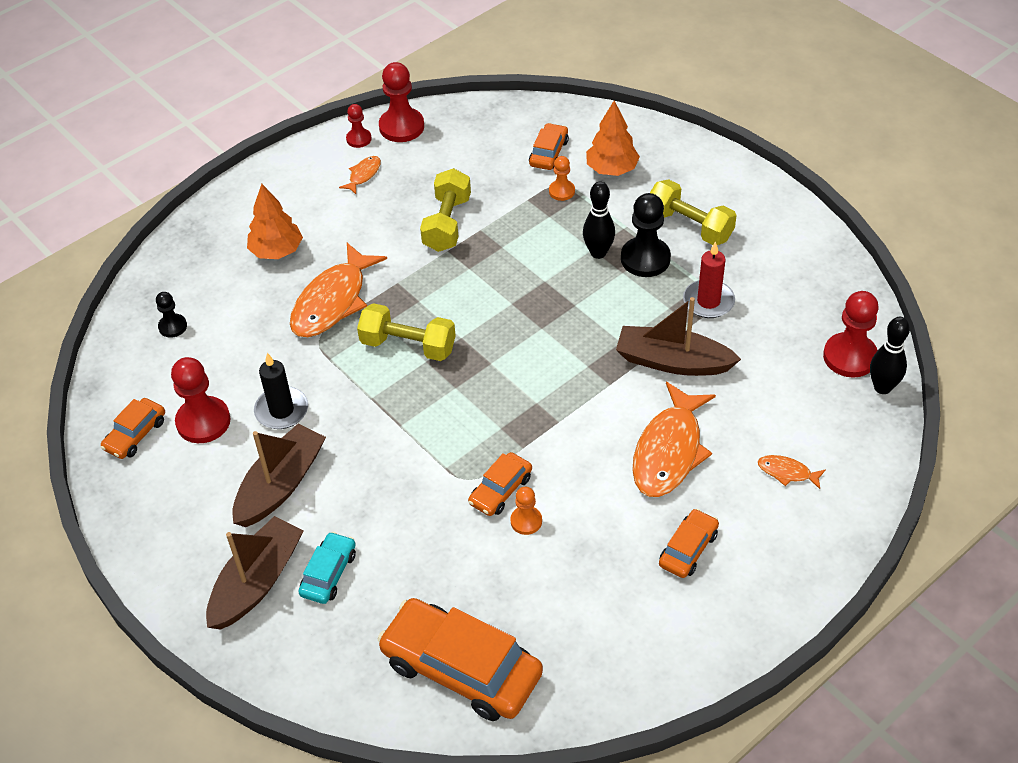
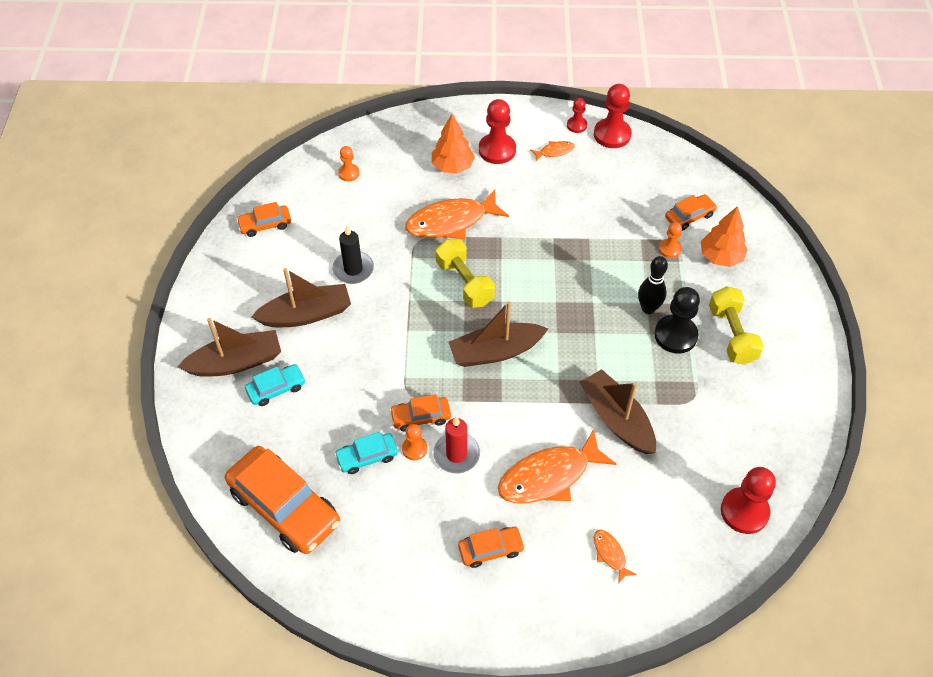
camera: 40 degrees right, 5 degrees up
(173, 326) = (349, 173): black pawn -> orange pawn
(203, 421) = (306, 244): red pawn -> red pawn (497, 150)
(447, 223) = (572, 219): yellow dumbbell -> none
(461, 668) = (284, 507): orange car -> orange car turned 150 degrees clockwise
(489, 562) = (367, 457): none -> turquoise car
(505, 384) = (495, 352): none -> brown boat
(708, 301) = (686, 396): red candle -> red candle (456, 454)
(882, 387) = (744, 551): black bowling pin -> none

